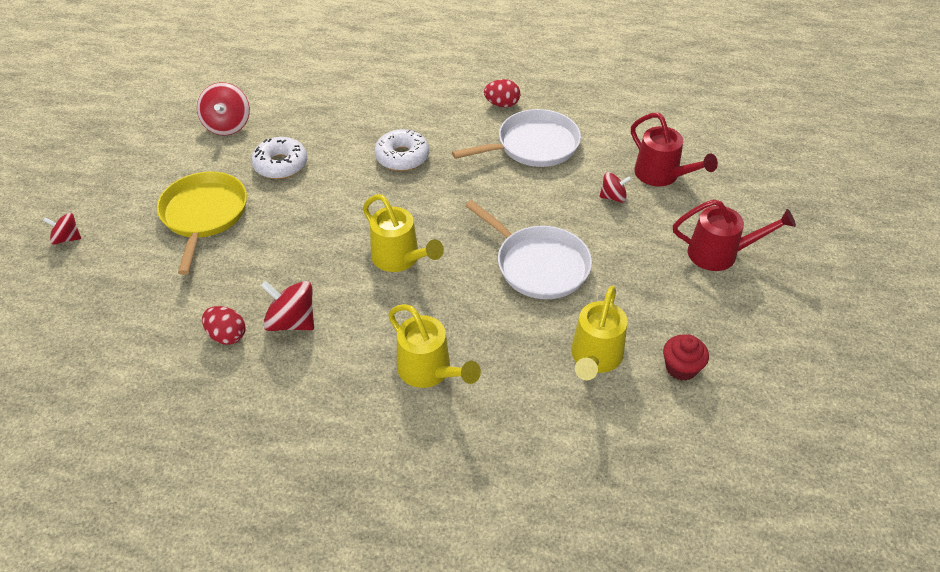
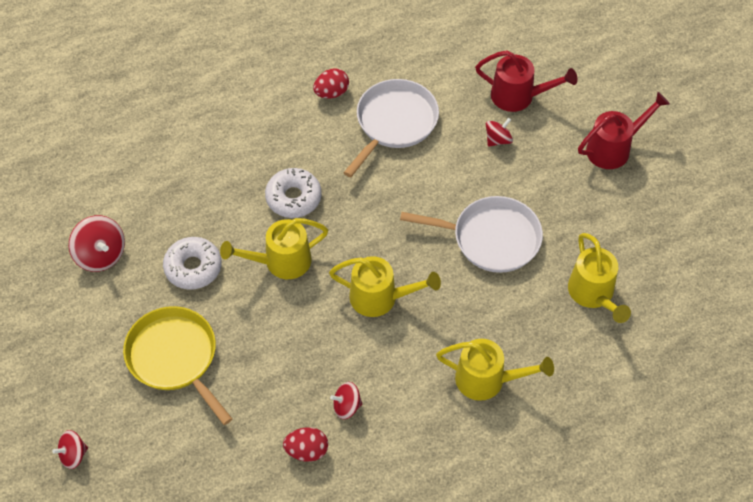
camera: 35 degrees left, 10 degrees up
(292, 322) = (346, 406): red spinning top -> red spinning top, size x0.62
(347, 193) = (280, 262): none -> yellow watering can
(681, 368) = (656, 265): red cupcake -> none

